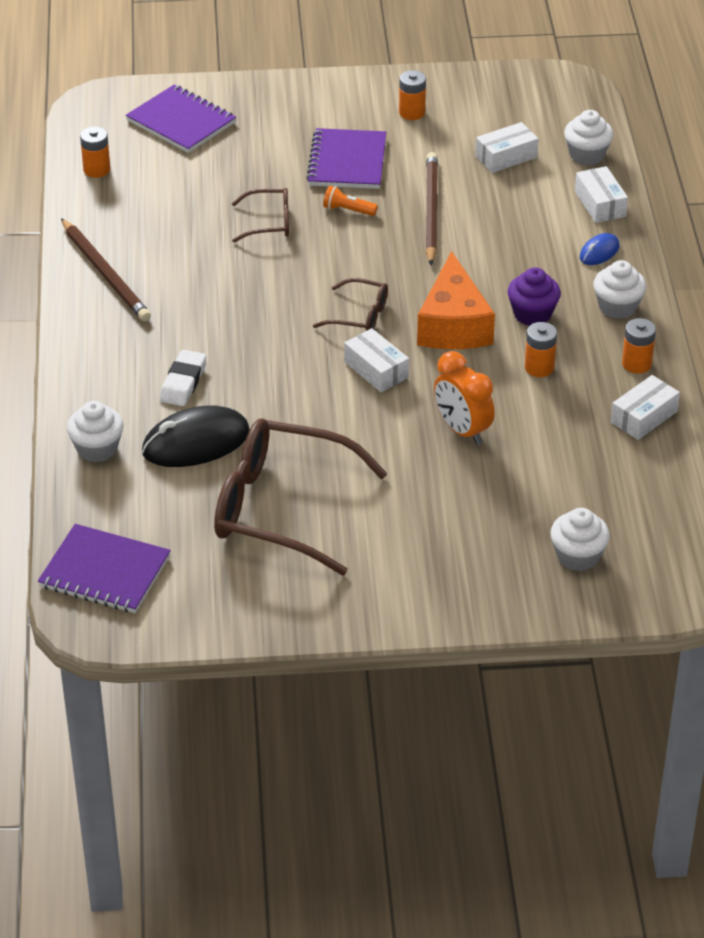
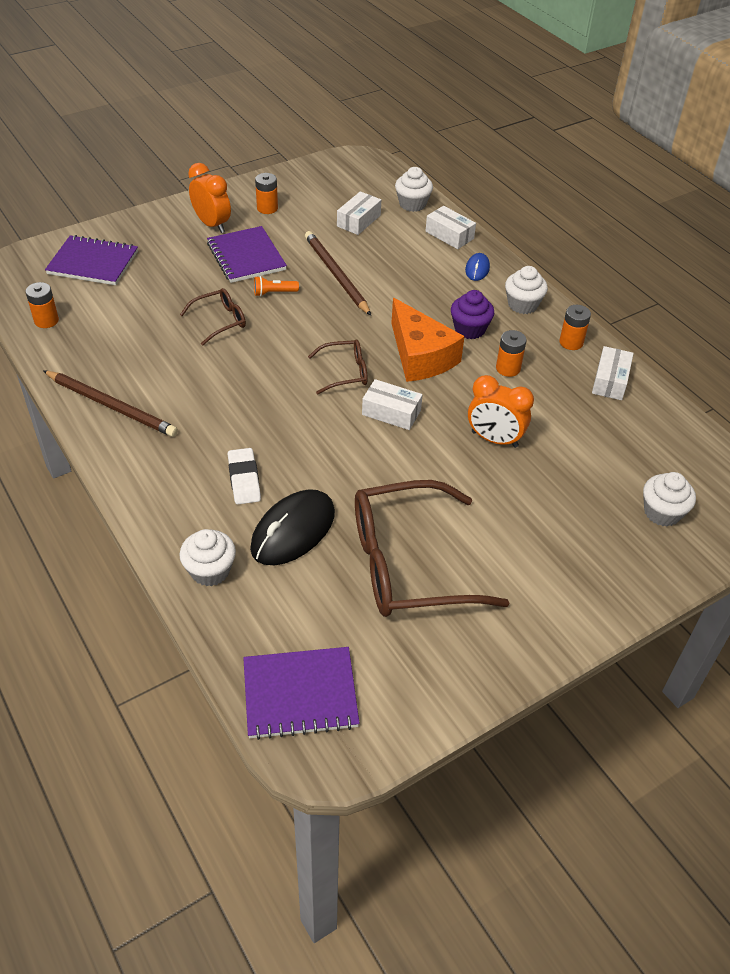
camera: 30 degrees left, 5 degrees up
(336, 114) = (212, 224): none -> orange clock

